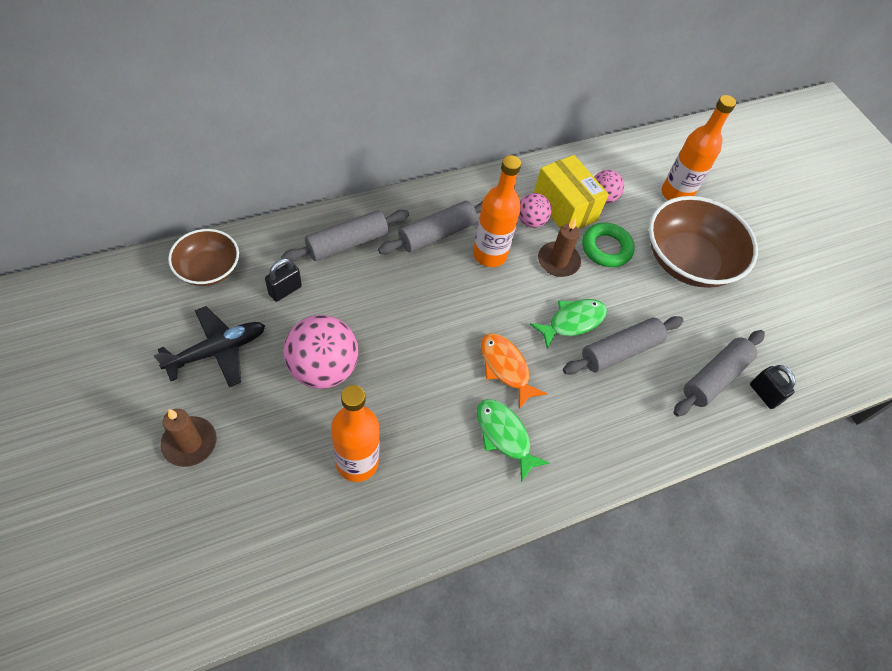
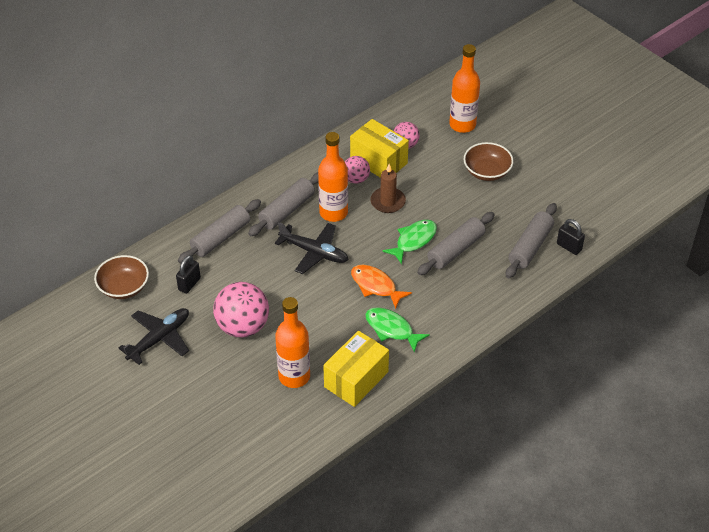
camera: 10 degrees left, 10 degrees down
(190, 443) = (170, 400): brown candle -> none
(433, 495) = (356, 379): none -> yellow box
(448, 298) = (314, 252): none -> black plane
(606, 248) = (421, 181): green ring -> none
(688, 261) = (487, 171): brown bowl -> brown bowl, size x0.58

